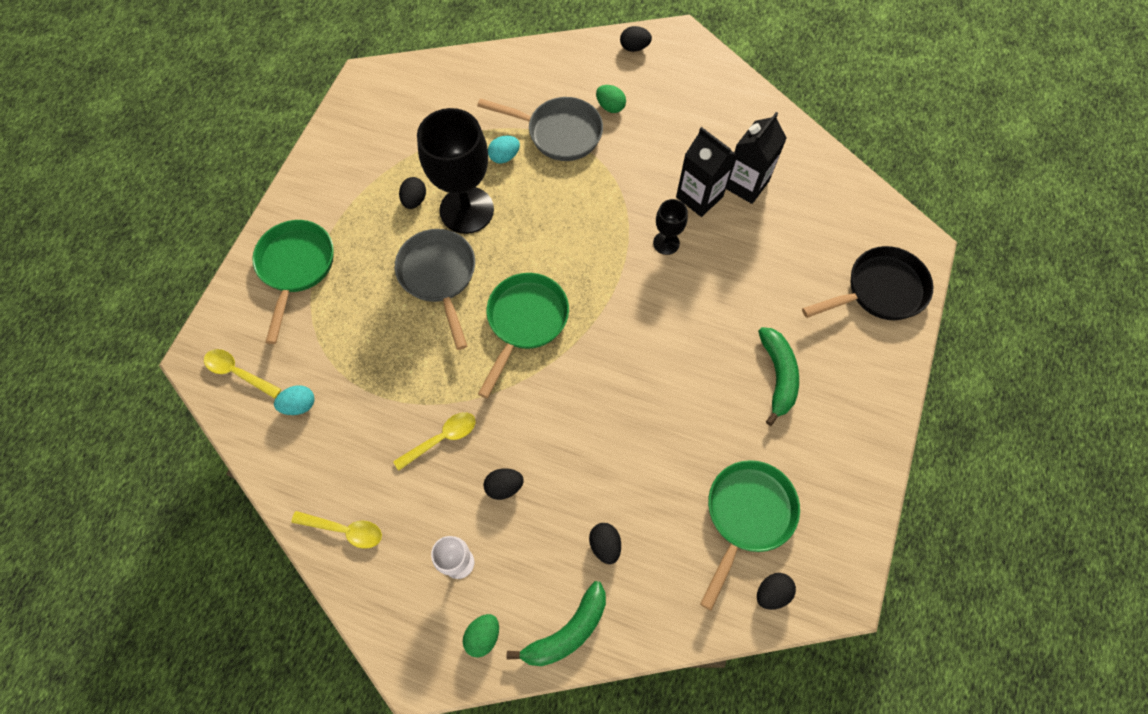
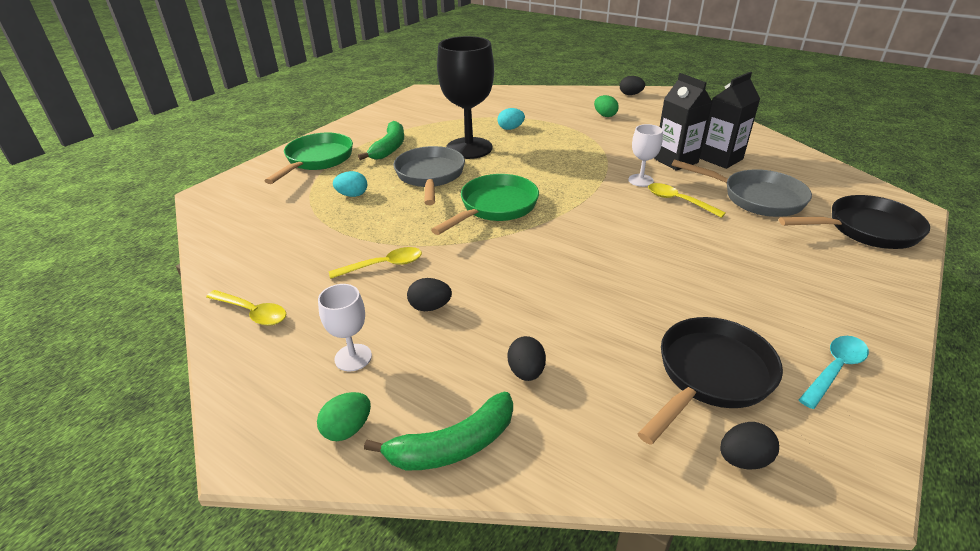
camera: 15 degrees right, 30 degrees down
(238, 373) = (232, 204): yellow spoon -> yellow spoon (679, 201)
(299, 405) = (268, 228): turquoise egg -> turquoise egg (352, 195)
(414, 200) = (429, 140): black egg -> none
(559, 133) = (559, 122): grey pan -> grey pan (756, 198)
(666, 243) = (640, 180): black goblet -> white goblet
(746, 515) = (710, 375): green pan -> black pan
(777, 376) = (751, 271): green banana -> green banana (389, 148)
(838, 487) = (834, 370): none -> turquoise spoon

